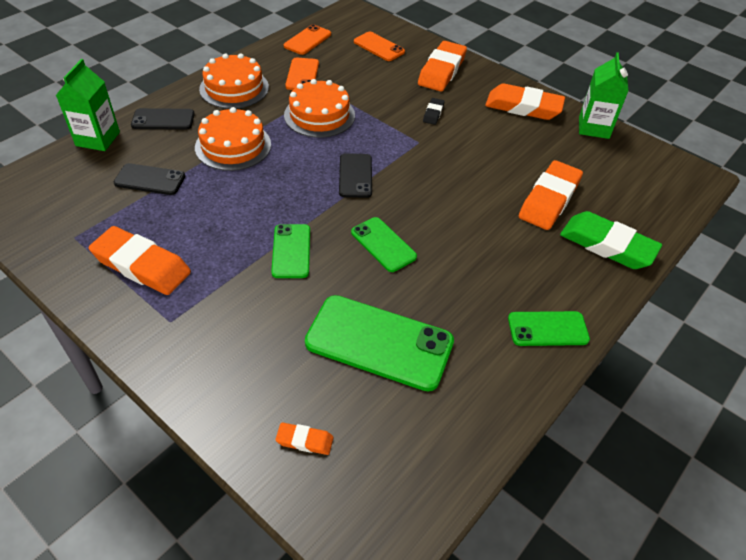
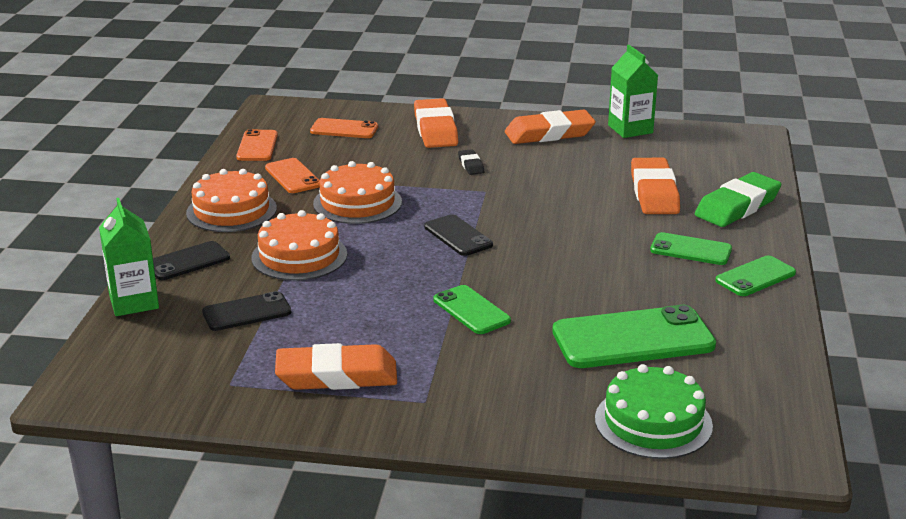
camera: 30 degrees left, 20 degrees down
(304, 440) = (653, 422): orange eraser -> green cake
(383, 244) = (550, 275): green phone -> green phone (691, 250)
(607, 245) = (737, 206): green eraser -> green eraser turned 45 degrees counterclockwise

